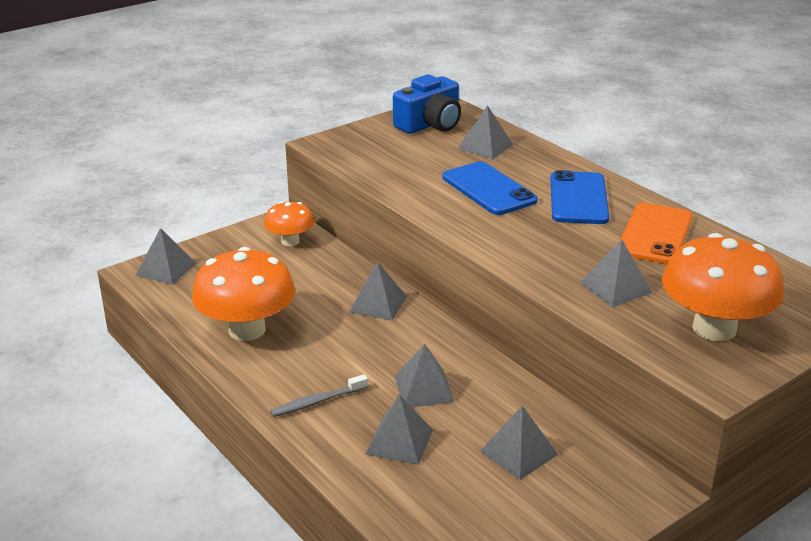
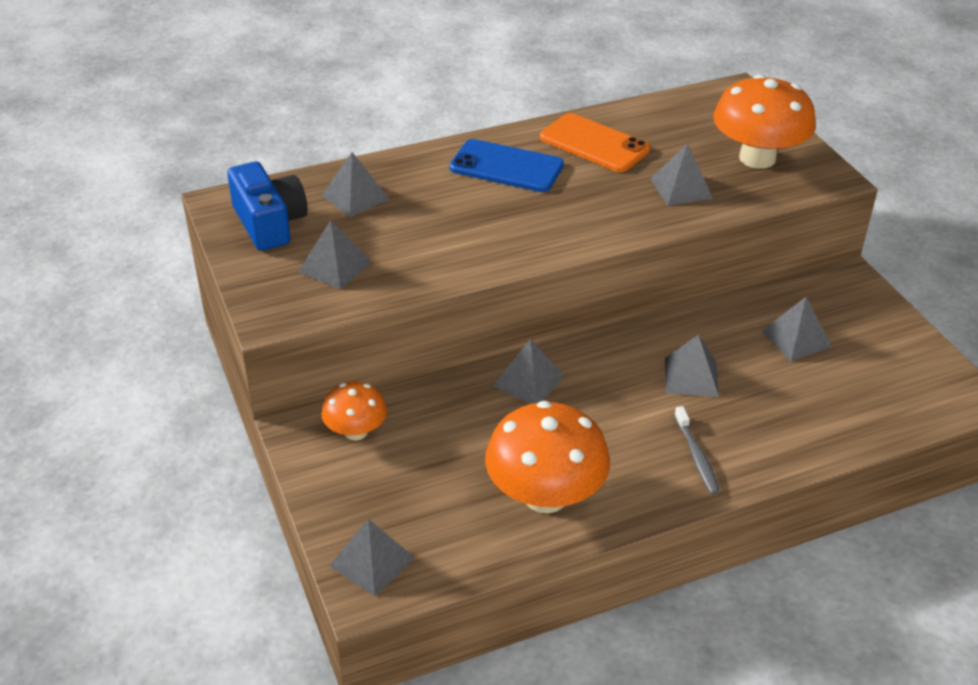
camera: 75 degrees left, 10 degrees up
(399, 442) = (770, 409): grey pyramid -> grey pyramid (335, 266)
(488, 189) = (460, 216): blue phone -> none

